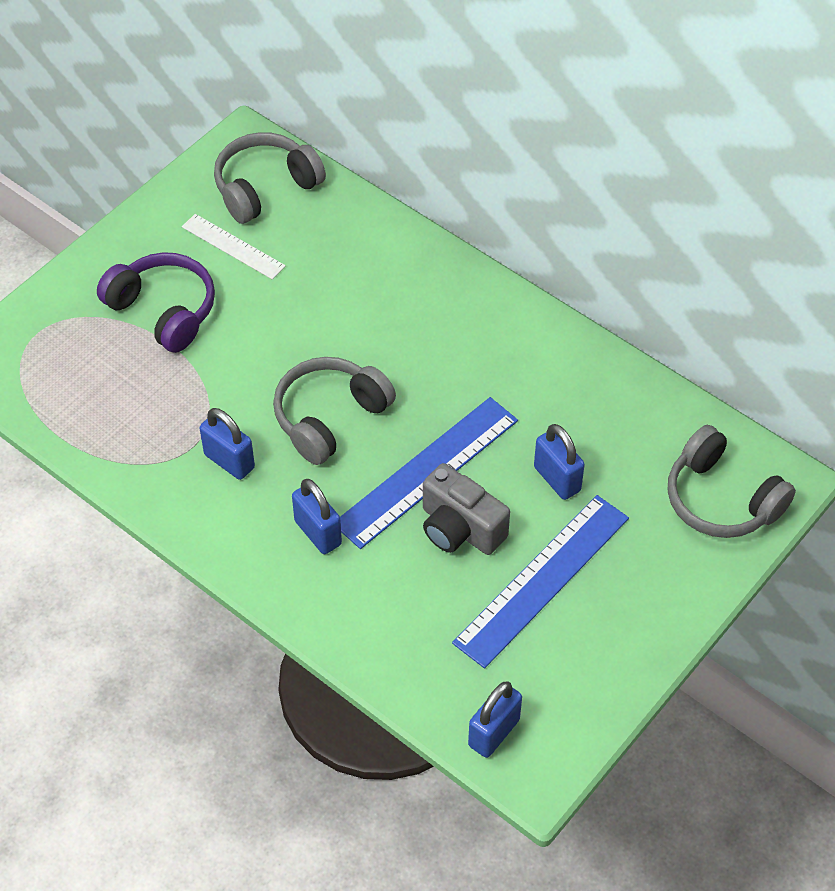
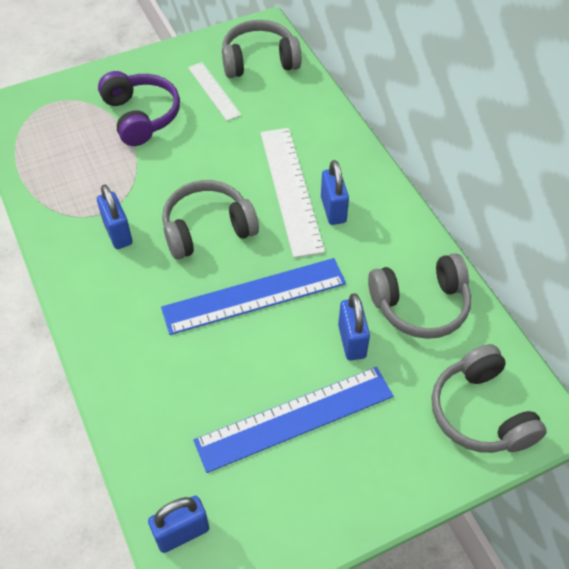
camera: 25 degrees right, 0 degrees up
(318, 533) = (146, 310): blue padlock -> blue padlock (333, 209)
(397, 336) = (291, 189): none -> white ruler
(460, 528) = (253, 349): grey camera -> none
(607, 413) = (420, 305): none -> grey headphones

